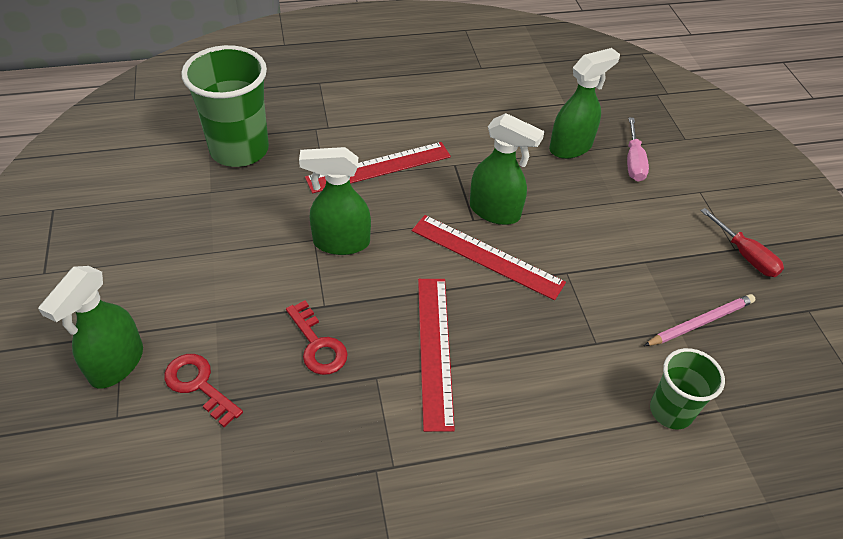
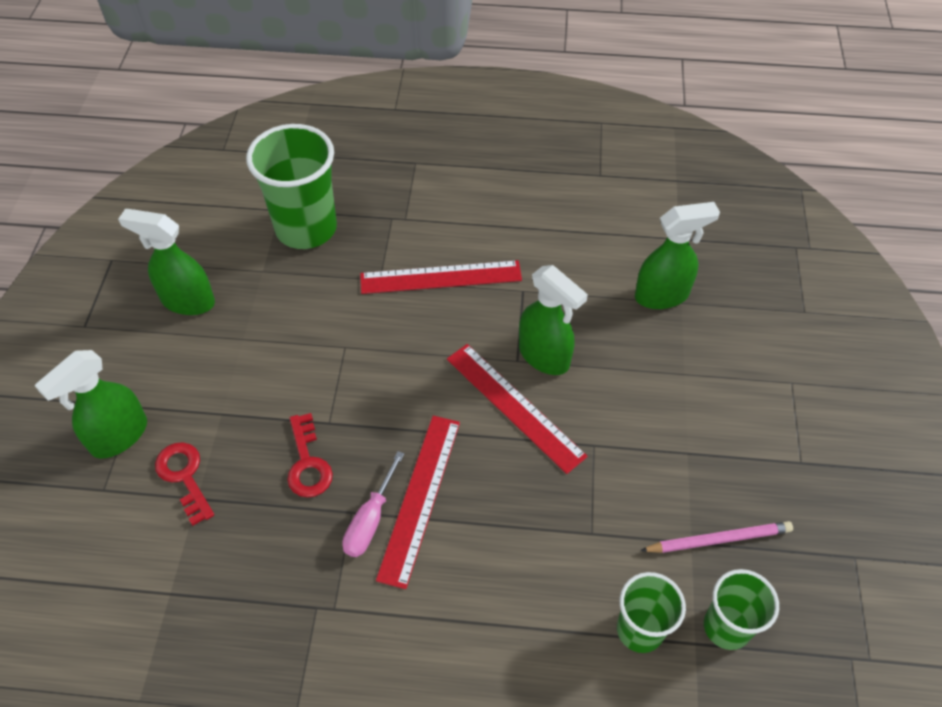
camera: 20 degrees right, 5 degrees up
(340, 242) = (370, 356): green spray bottle -> green spray bottle (187, 301)
(633, 161) = (728, 328): pink screwdriver -> pink screwdriver (370, 520)
(738, 389) = (726, 627): none -> green cup
(745, 255) = (809, 473): red screwdriver -> none

